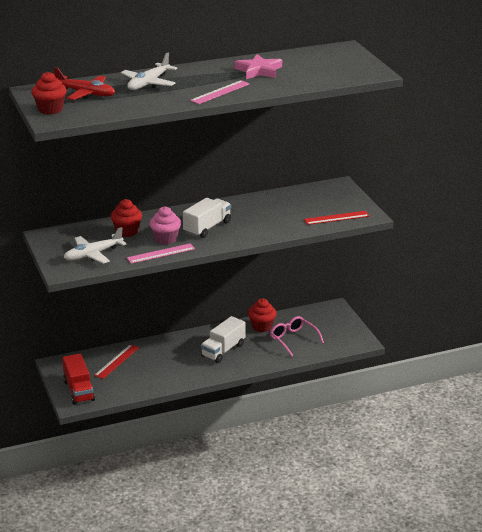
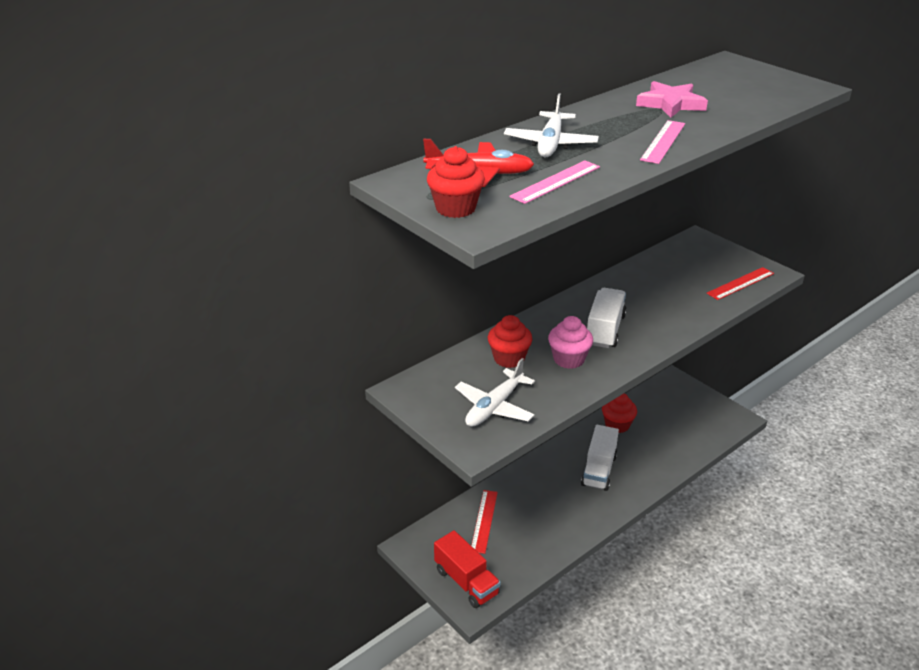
camera: 20 degrees left, 5 degrees up
(161, 253) = (582, 384): pink ruler -> pink ruler (556, 182)
(293, 339) = (664, 434): pink glasses -> none

